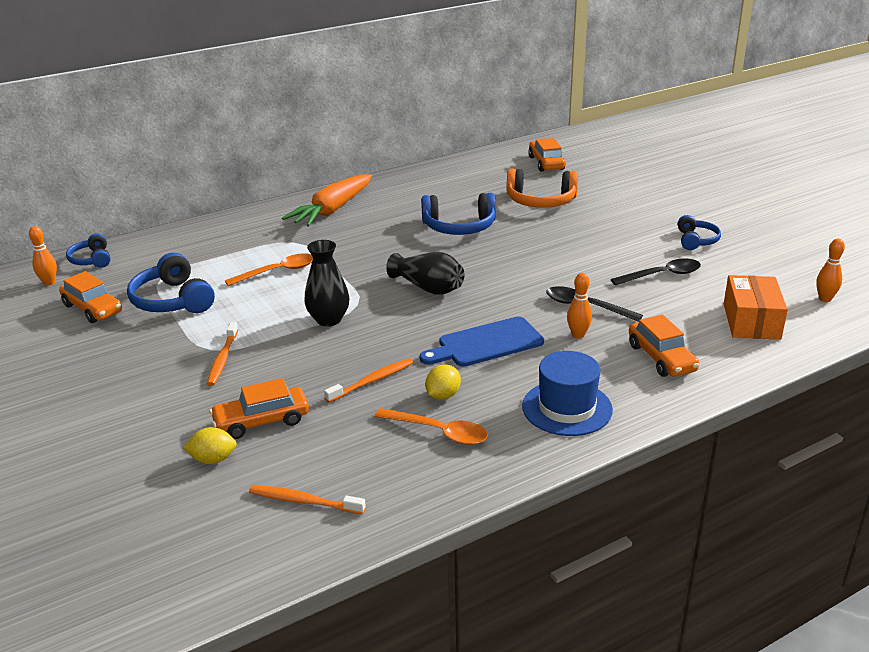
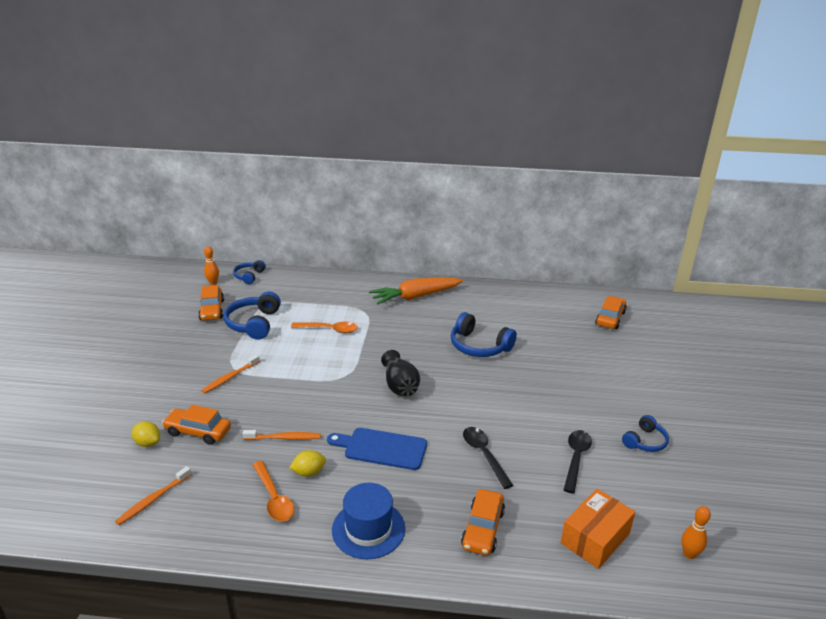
camera: 35 degrees right, 0 degrees up
(304, 501) = (153, 499): orange toothbrush -> orange toothbrush turned 105 degrees counterclockwise
(329, 320) = (315, 379): black vase -> none
(541, 201) = (564, 350): orange headphones -> none
(578, 335) = (449, 475): orange bowling pin -> none
(662, 275) = (576, 458): black spoon -> black spoon turned 90 degrees counterclockwise

